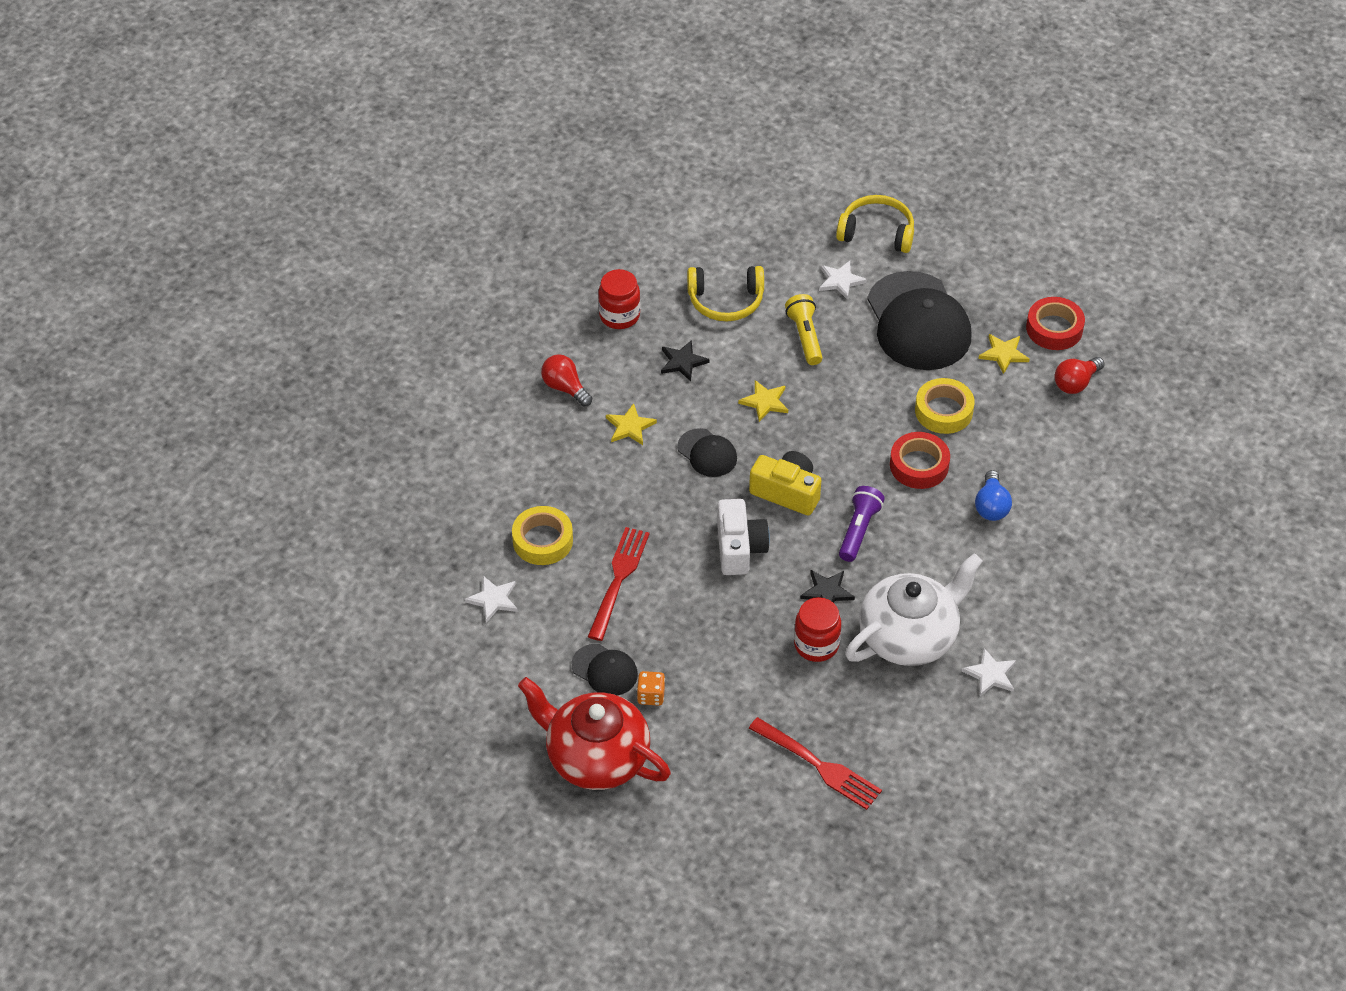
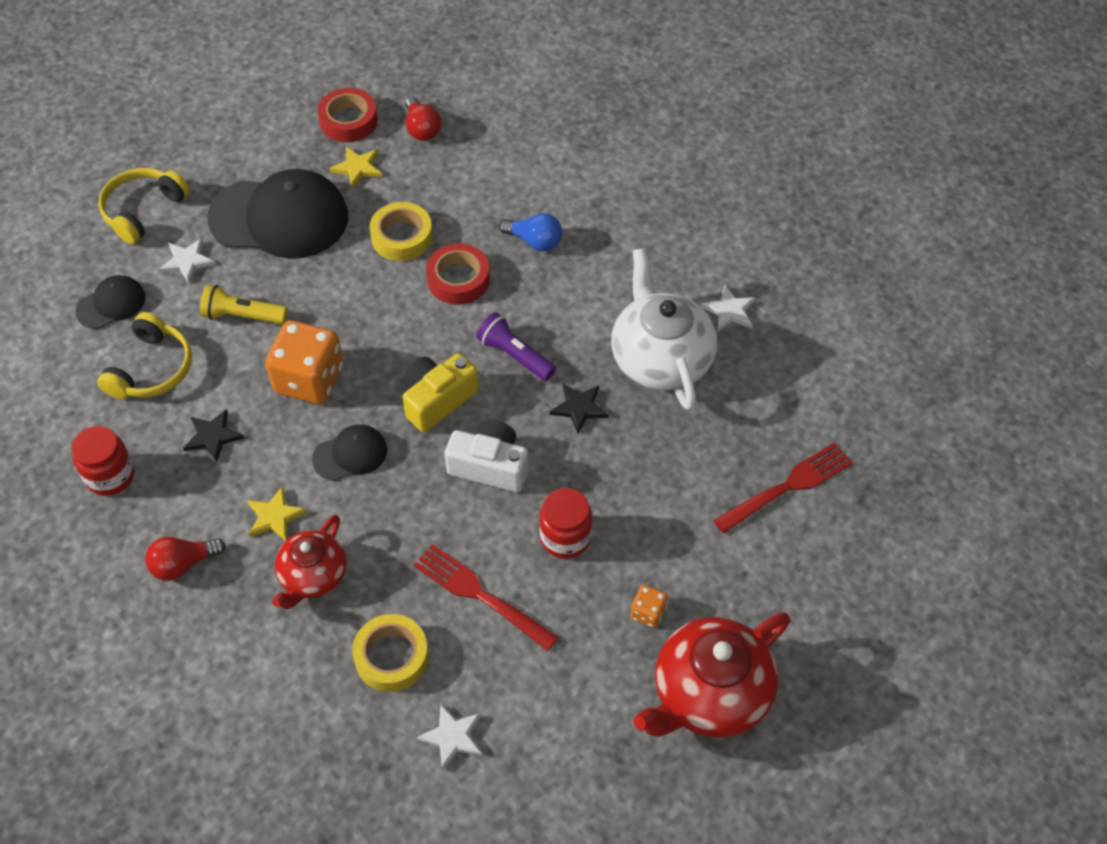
camera: 70 degrees left, 5 degrees up
(589, 468) = (312, 576): none -> red teapot
(605, 670) = (597, 648): black cap -> black cap (111, 304)
(765, 402) = (309, 380): yellow star -> orange dice
(816, 645) = (640, 439): red jar -> red jar (565, 537)

